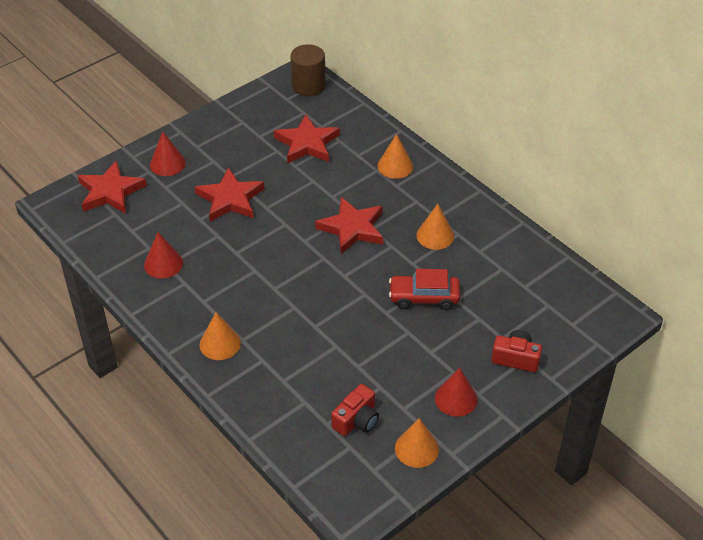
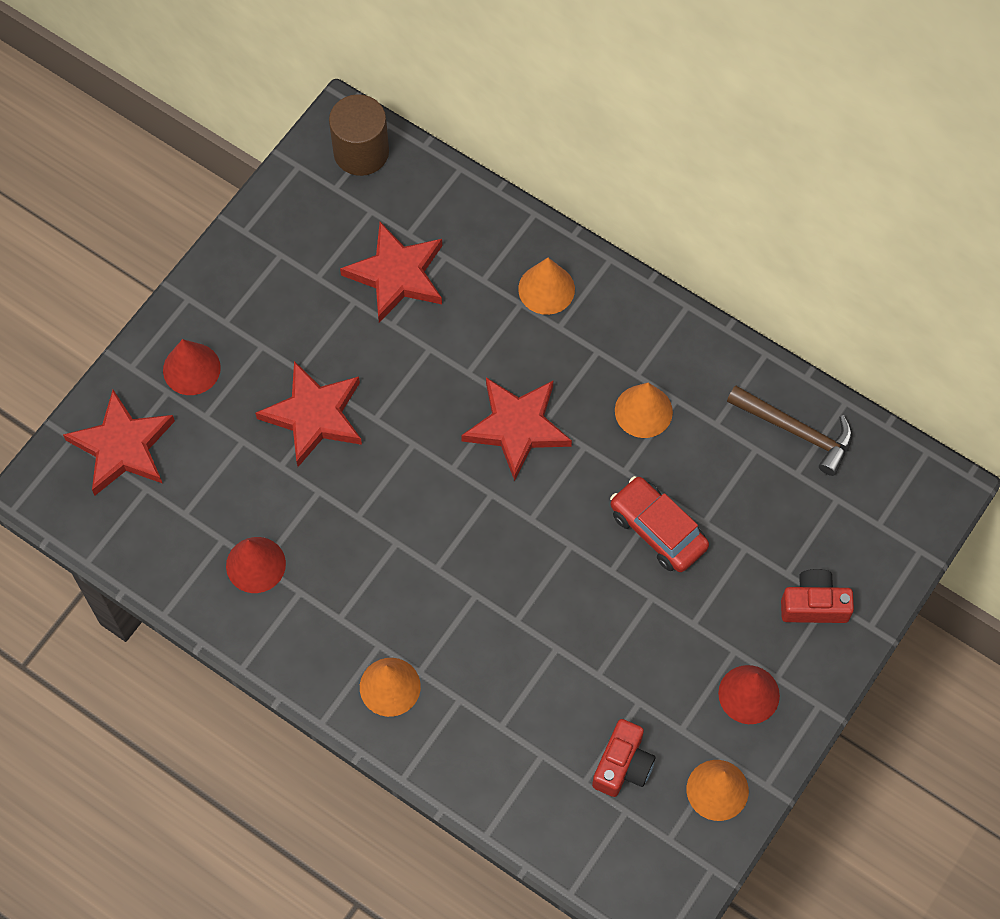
camera: 15 degrees left, 20 degrees up
(424, 297) = (658, 530): red car -> red car turned 60 degrees clockwise
(531, 265) = (796, 432): none -> brown hammer

